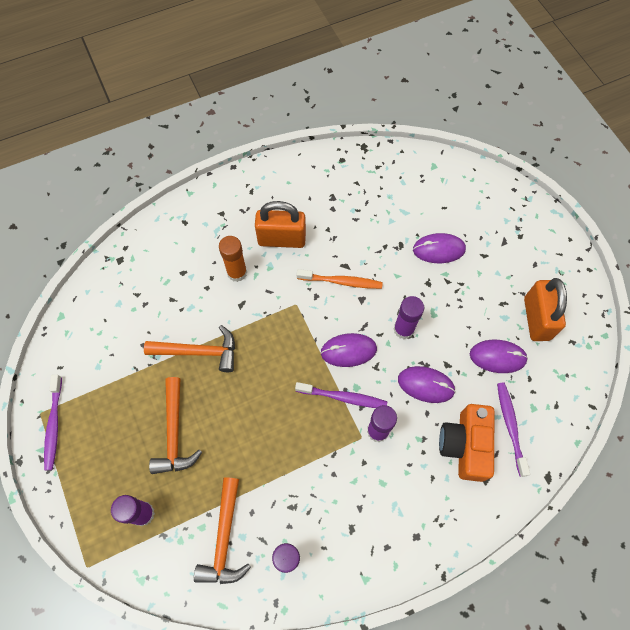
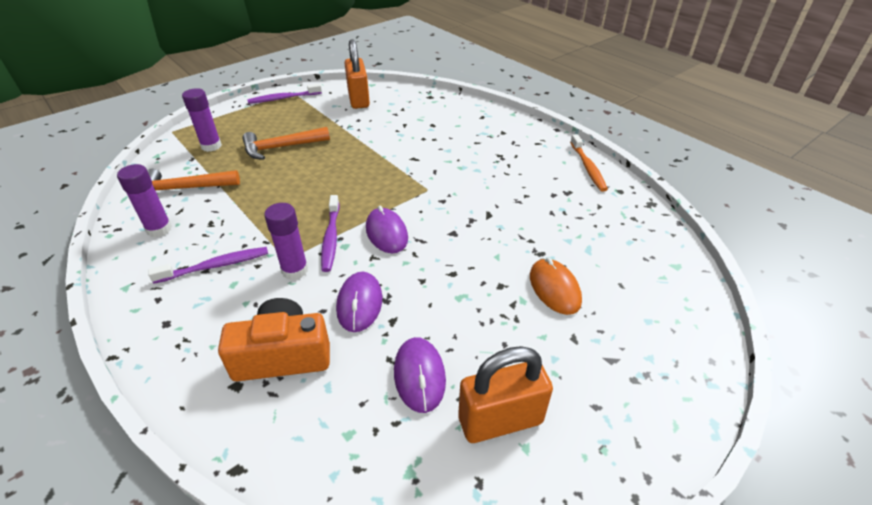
camera: 75 degrees right, 25 degrees down
(198, 352) = (359, 145): orange hammer -> none
(237, 272) = (446, 150): orange glue stick -> none
(281, 239) = (496, 168): orange padlock -> orange padlock (358, 99)
(341, 281) = (467, 215): orange toothbrush -> orange toothbrush (588, 167)
(403, 329) = (428, 272): purple glue stick -> none
(438, 249) = (554, 288): purple mouse -> orange mouse
(510, 426) = (315, 406): purple toothbrush -> purple toothbrush (215, 266)

